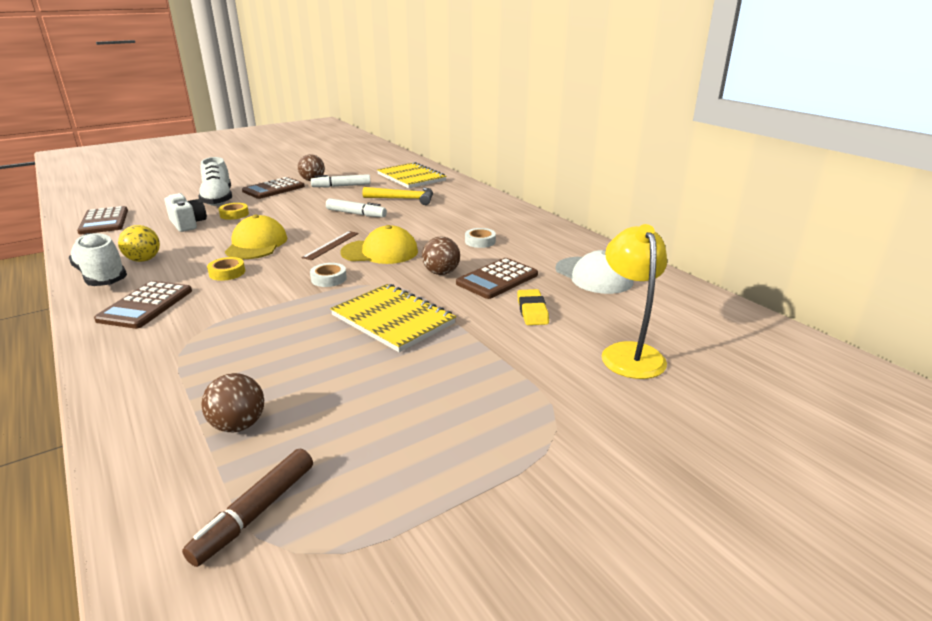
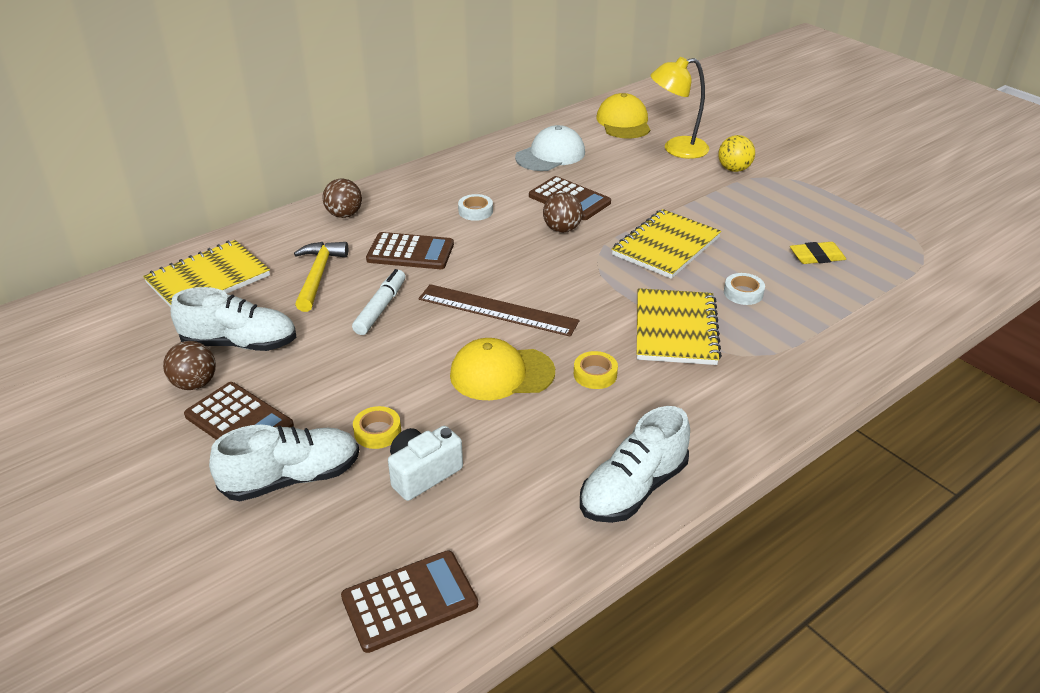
camera: 95 degrees left, 10 degrees up
(144, 260) = (572, 468): yellow ball -> yellow ball (734, 169)
(146, 305) = (695, 412): brown calculator -> brown calculator (410, 252)
(238, 425) = (843, 293): brown ball -> brown ball (344, 215)
(254, 309) = (676, 329): none -> yellow notebook
(256, 512) = (908, 267): brown marker -> none
(329, 279) = (593, 295): white tape -> white tape (743, 293)
(331, 245) = (497, 310): brown ruler -> brown ruler, size x1.67
(342, 186) = (240, 343): white marker -> white shoe
(380, 252) = (514, 272): yellow cap -> yellow cap (623, 122)
(532, 311) = (627, 183): yellow eraser -> yellow eraser (816, 257)

